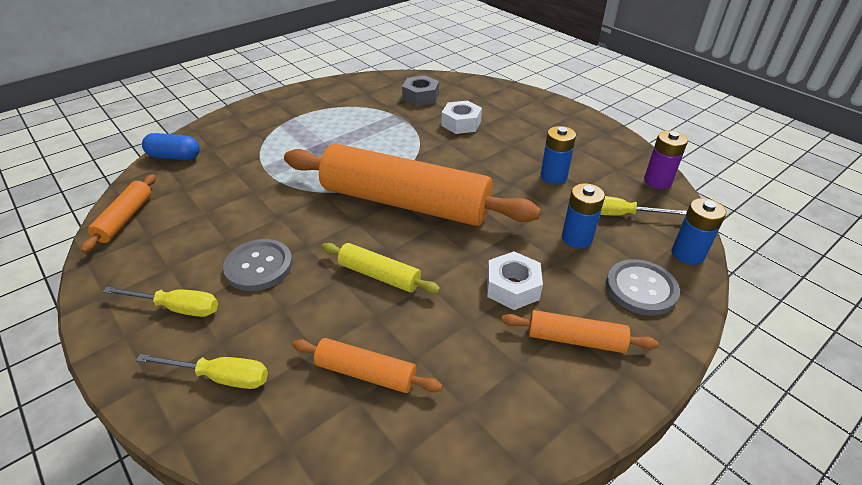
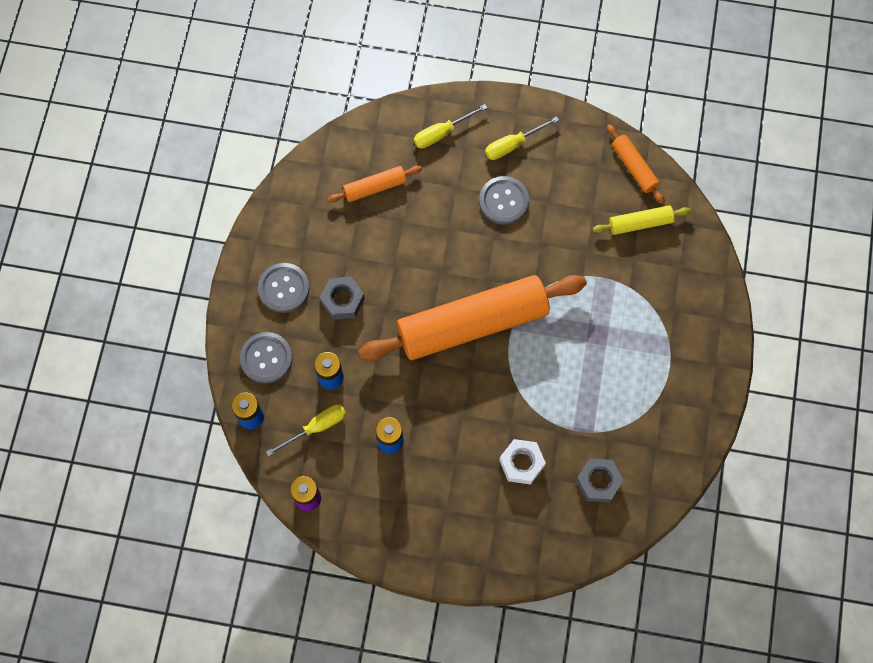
camera: 140 degrees right, 30 degrees up
(174, 157) = (691, 238): blue capsule -> none
(379, 275) = (427, 249): yellow rolling pin -> yellow rolling pin (640, 223)
(512, 287) = (342, 300): white nut -> grey nut
(575, 339) = (284, 288): orange rolling pin -> grey button

